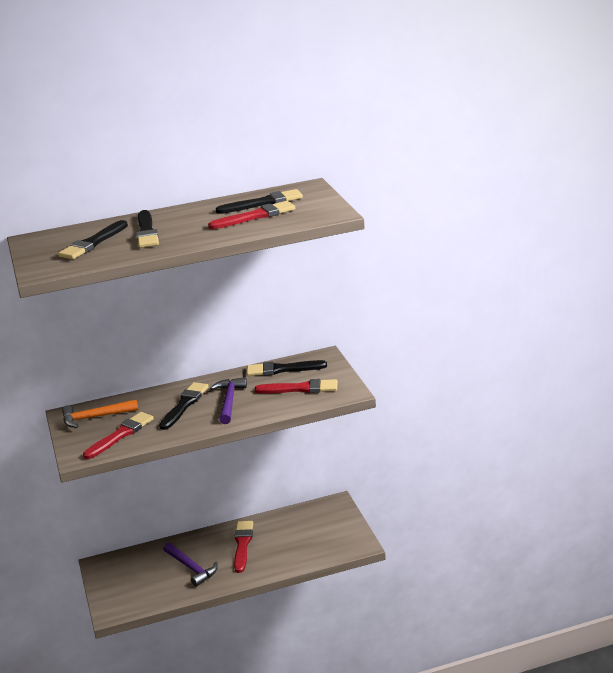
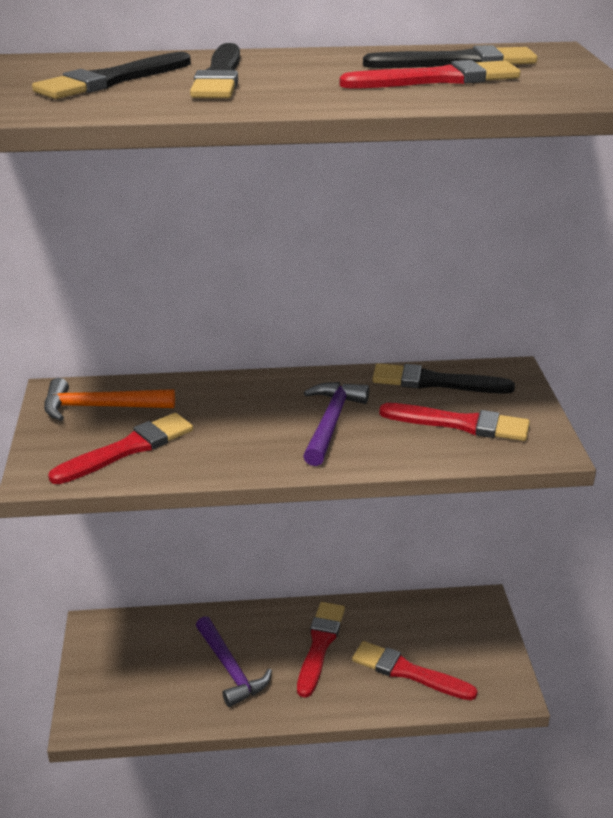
camera: 10 degrees right, 5 degrees up
(184, 405) = (253, 414): black brush -> none
(299, 547) = (408, 672): none -> red brush

